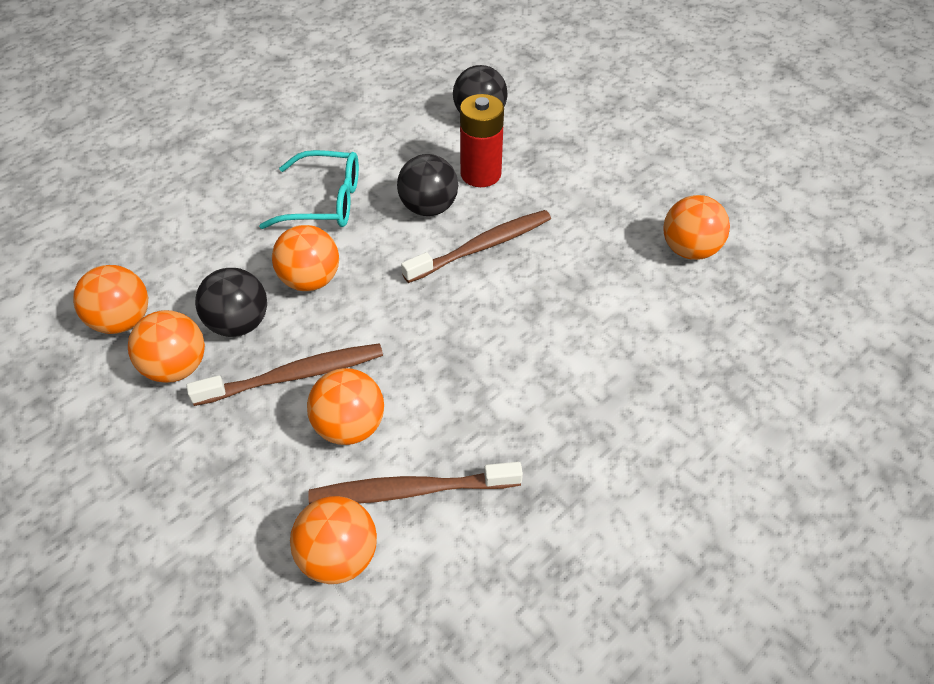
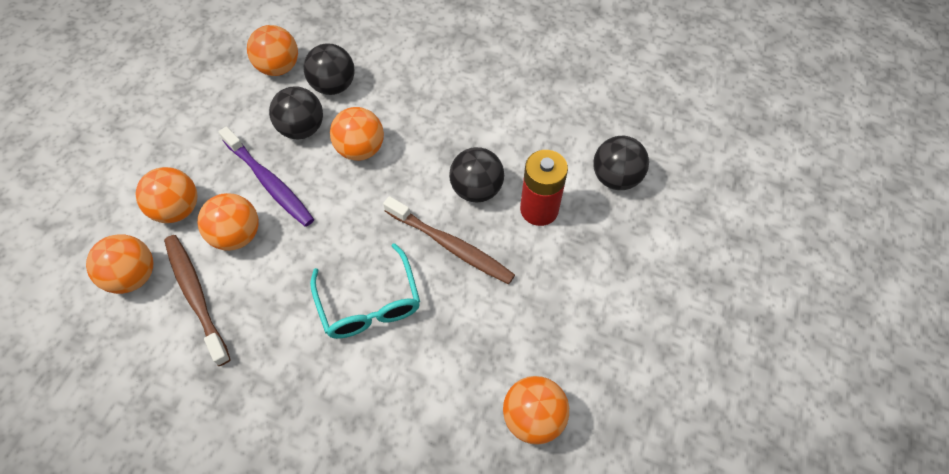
camera: 65 degrees right, 10 degrees up
(176, 368) = (252, 115): orange ball -> orange ball (178, 209)
(199, 278) = (333, 86): none -> black ball
(294, 376) = (269, 182): brown toothbrush -> purple toothbrush
(325, 202) = (446, 119): turquoise glasses -> turquoise glasses (369, 303)

